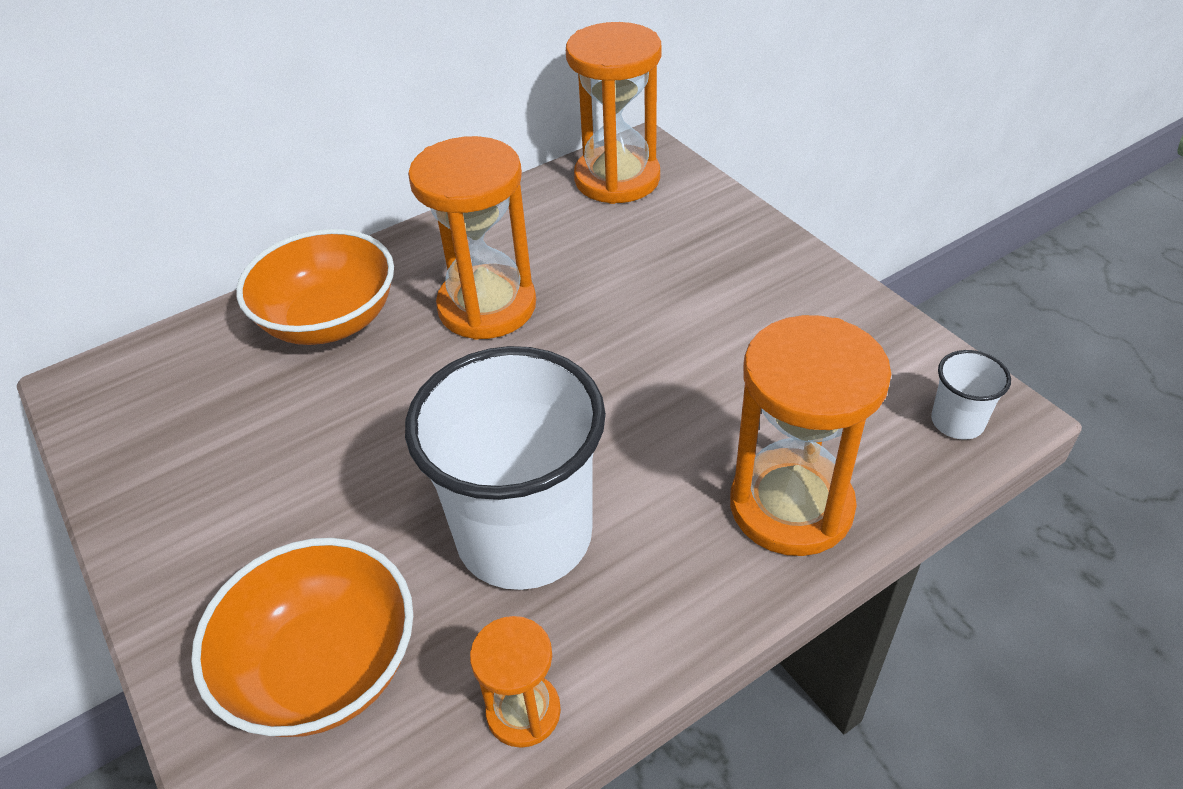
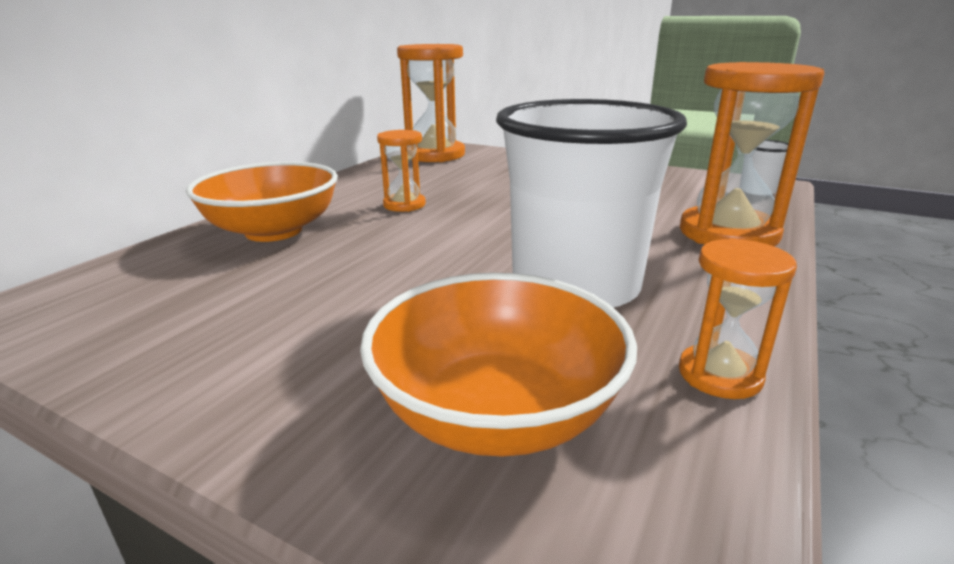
camera: 30 degrees left, 20 degrees down
(487, 306) = (404, 205): orange hourglass -> orange hourglass, size x0.52

